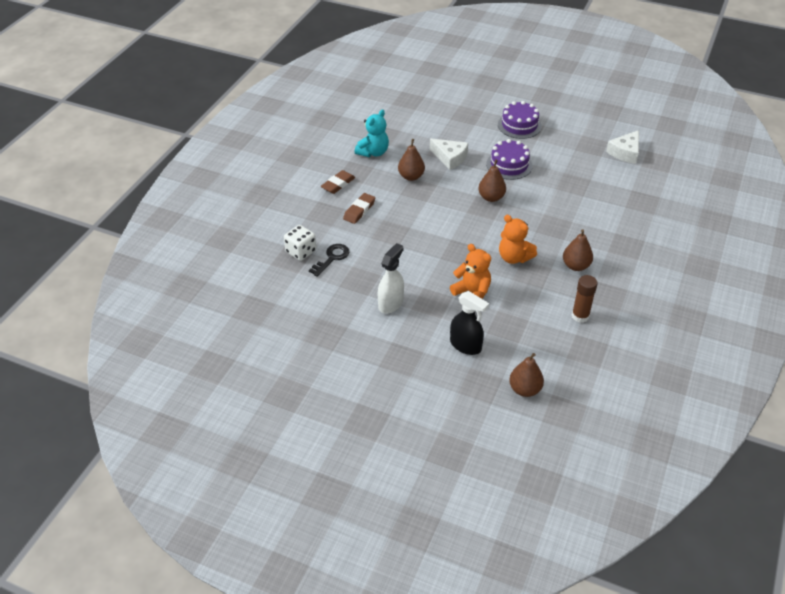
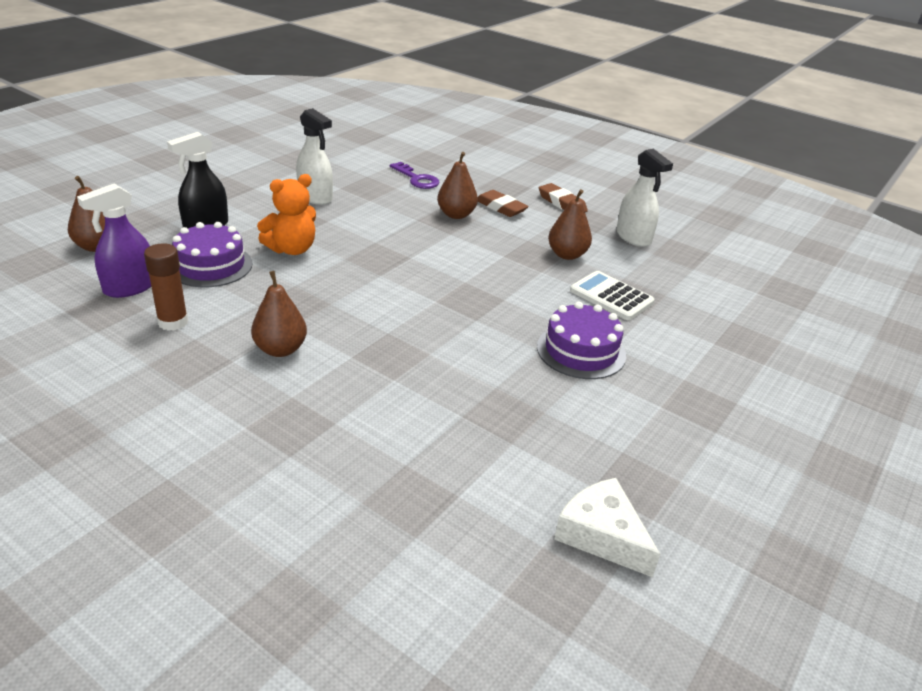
camera: 100 degrees right, 10 degrees down
(301, 251) = (438, 165): white dice -> none
(332, 258) = (417, 179): black key -> purple key
(373, 152) = (633, 237): turquoise teddy bear -> white spray bottle
(450, 158) = (611, 296): white cheese -> white calculator
(491, 197) = (493, 311): brown pear -> brown pear (456, 215)
(514, 257) = (338, 297): orange teddy bear -> none
(519, 125) = (714, 396): purple cake -> purple cake (210, 265)
(560, 350) = (129, 287): none -> purple spray bottle

